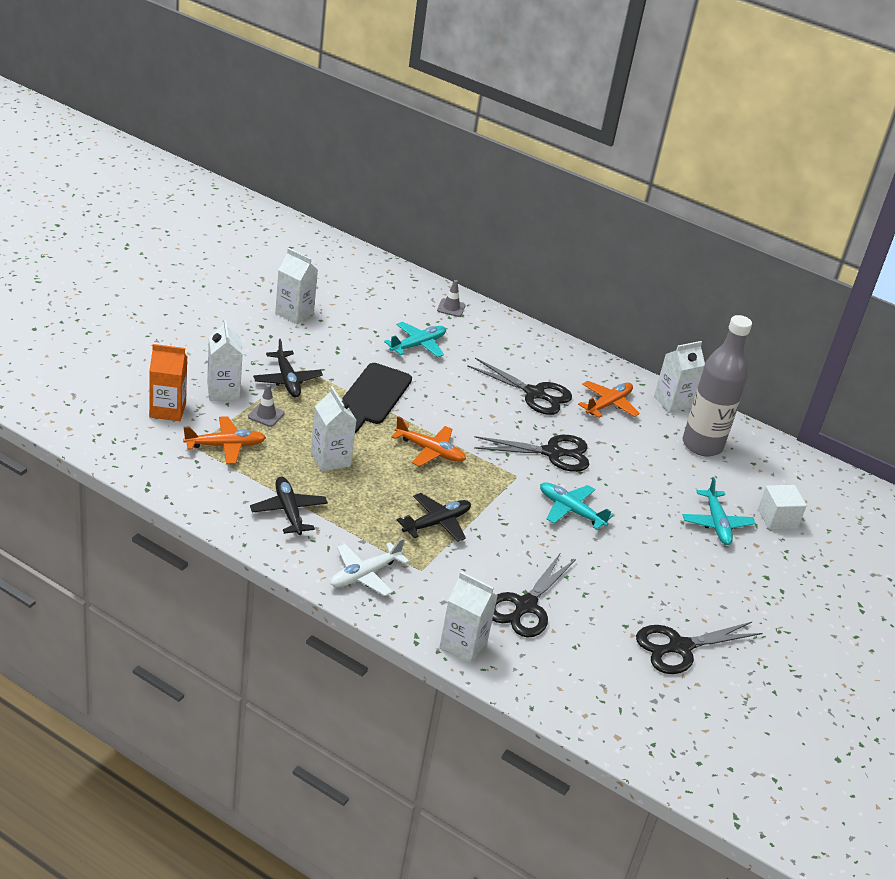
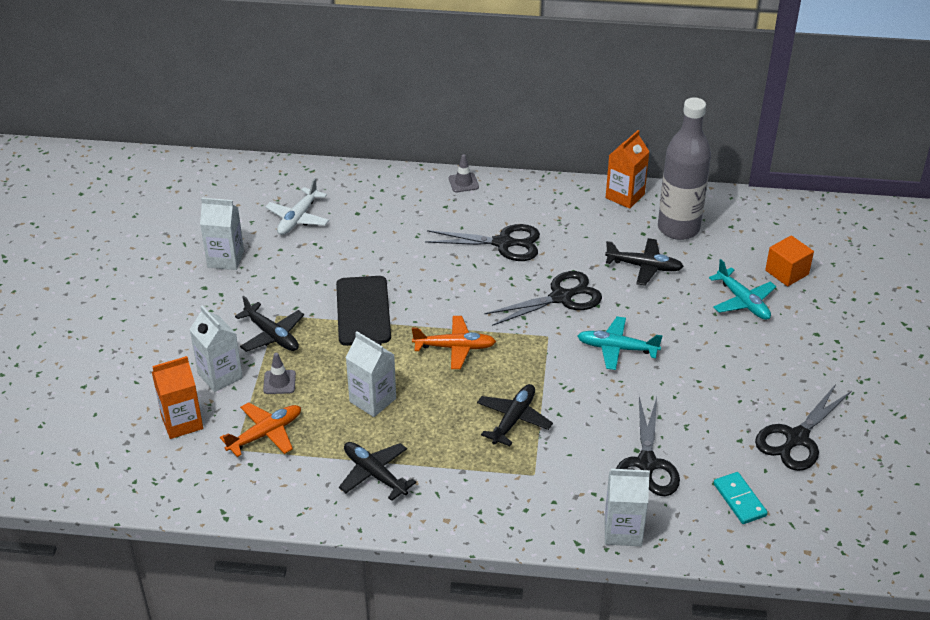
camera: 20 degrees left, 5 degrees up
(365, 574) = (489, 504): white plane -> white plane (298, 218)
(418, 345) = (364, 240): turquoise plane -> none
(451, 308) = (366, 186): grey traffic cone -> grey traffic cone (463, 183)
(587, 669) = (739, 500): none -> turquoise domino
(608, 404) = (573, 224): orange plane -> none
(646, 461) = (644, 267): none -> black plane
(672, 402) = (625, 196): white carton -> orange carton
(777, 519) = (787, 272): white cube -> orange cube

